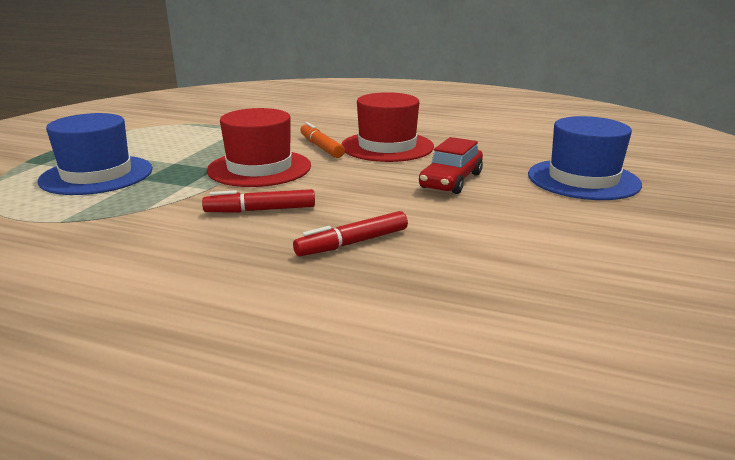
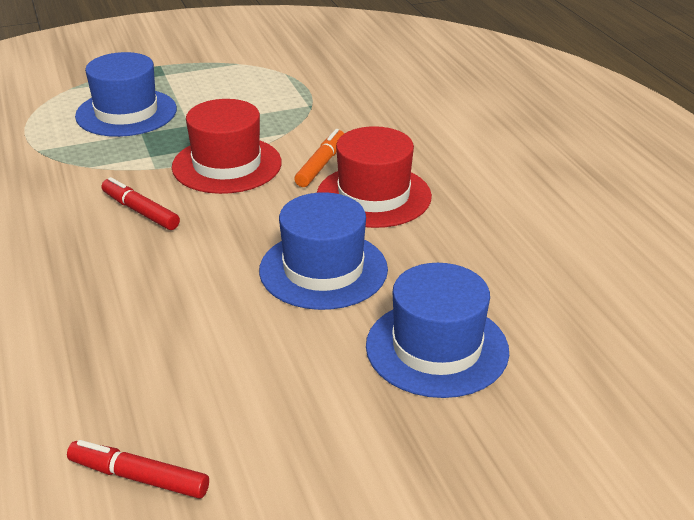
camera: 50 degrees right, 10 degrees up
(352, 243) = (124, 280): red marker -> red marker (139, 477)
(451, 180) = (323, 270): red car -> blue hat

